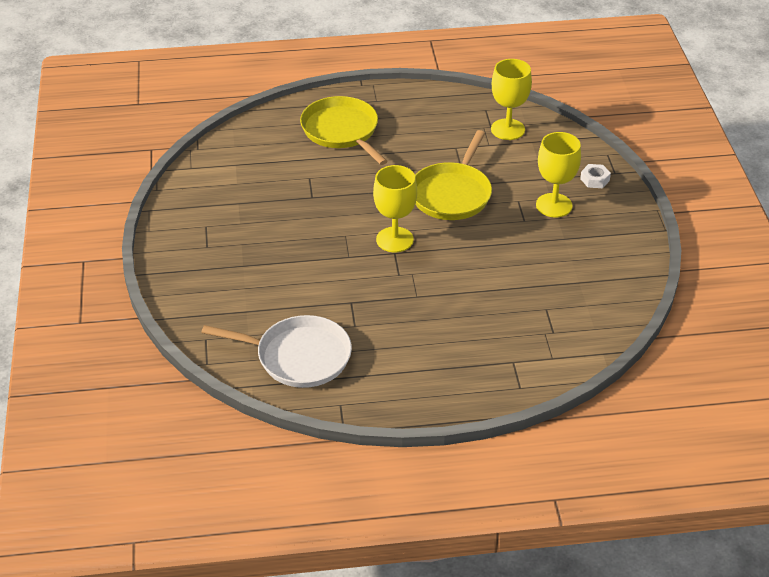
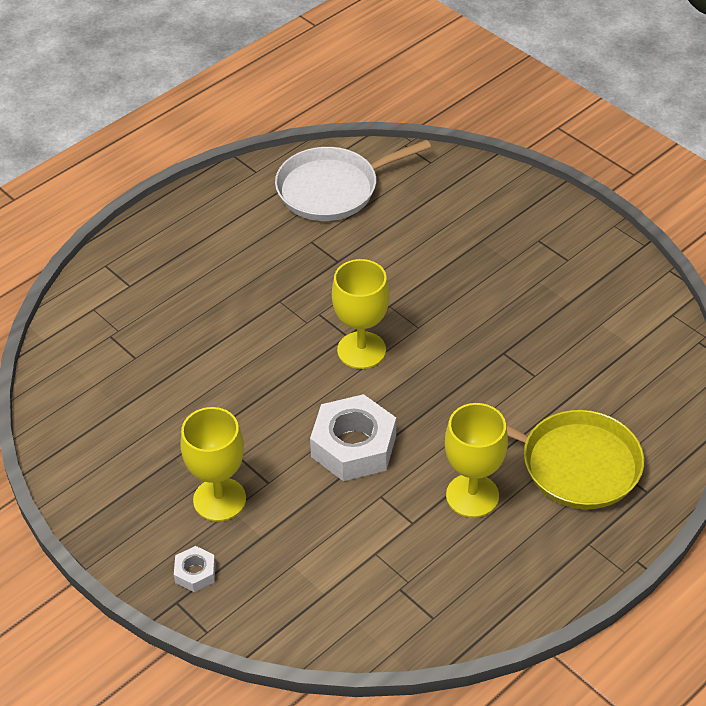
camera: 145 degrees right, 5 degrees up
(452, 194) = (353, 446): yellow pan -> white nut
(508, 129) = (373, 596): yellow goblet -> yellow goblet (472, 496)

